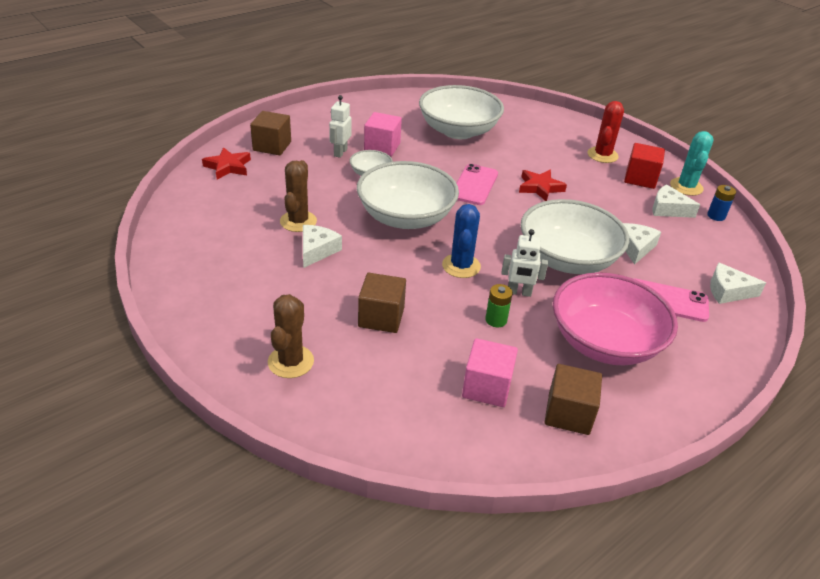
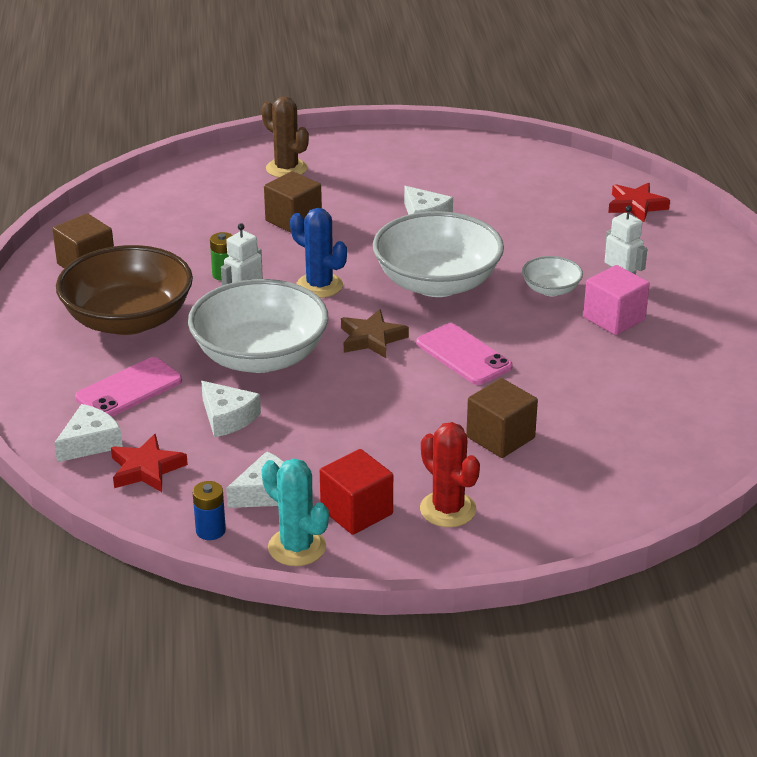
camera: 125 degrees right, 5 degrees down
(272, 146) = (670, 243): brown cube -> brown cube (500, 437)
(298, 221) = (486, 219): brown cactus -> none
(458, 131) = (619, 399): white bowl -> none
(487, 387) = (157, 239): pink cube -> none
(496, 222) = (371, 339): none -> brown star
(540, 188) = (413, 405): red star -> red star (146, 469)
(604, 342) = (128, 320): pink bowl -> brown bowl

